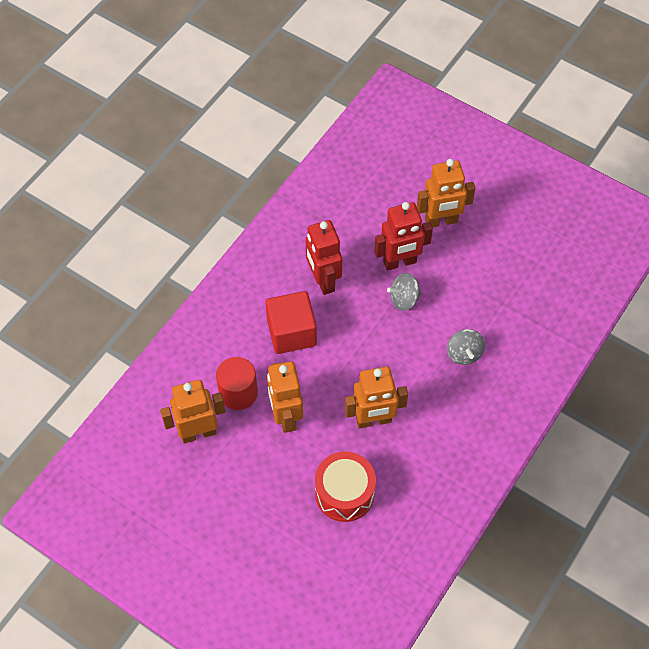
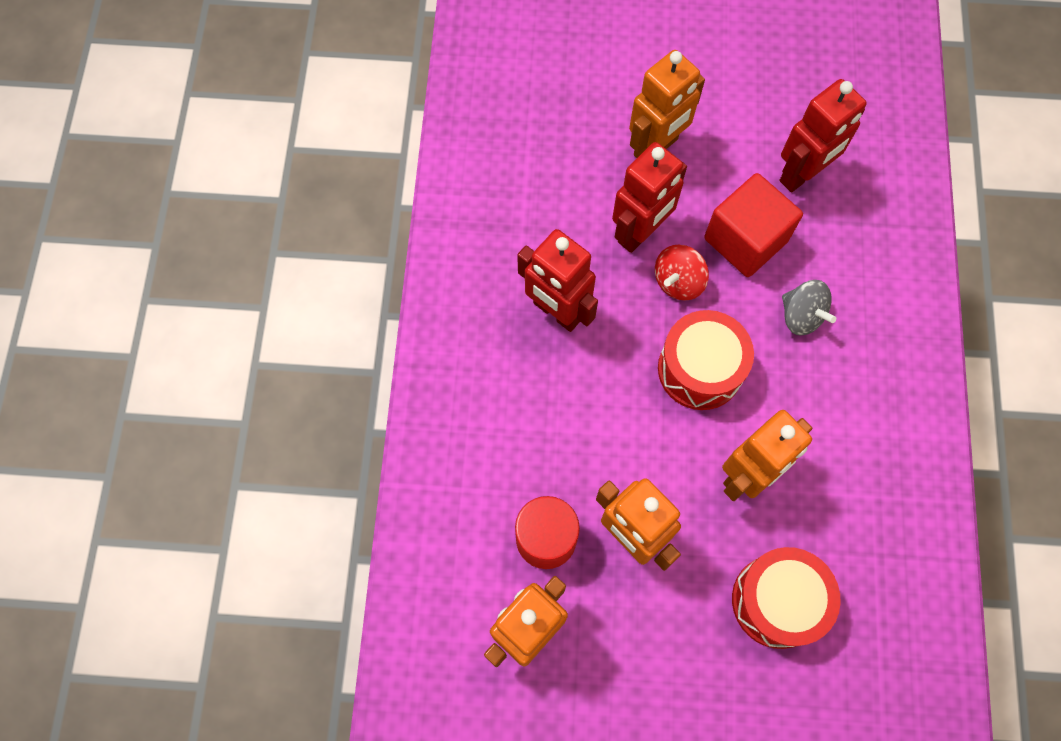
camera: 30 degrees left, 10 degrees up
(291, 332) = (562, 410): red cube -> red cube (745, 240)
(384, 351) = (700, 369): none -> red drum
(404, 299) = (678, 281): grey spinning top -> red spinning top
(519, 278) = (802, 174): none -> red robot

